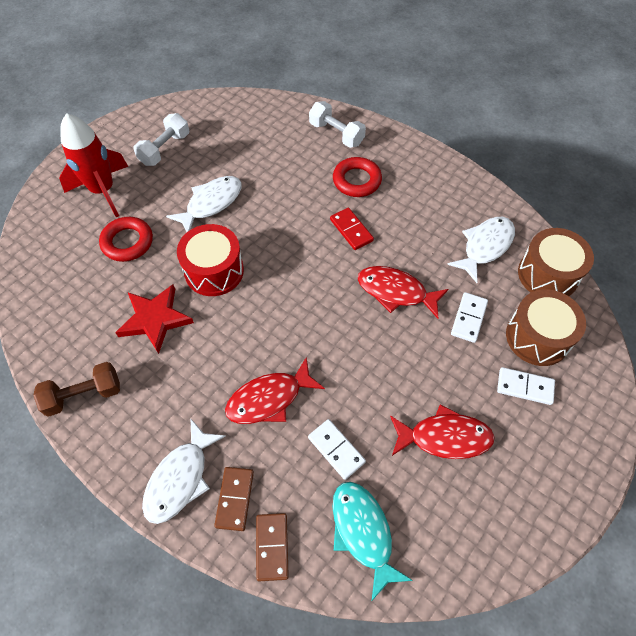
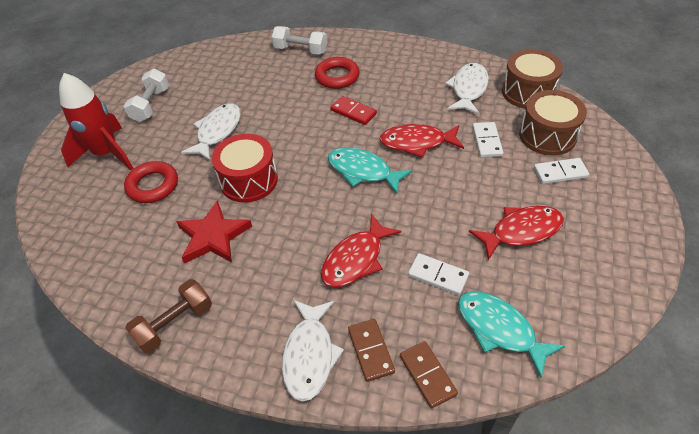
camera: 20 degrees left, 10 degrees down
(325, 303) = (363, 171): none -> turquoise fish

